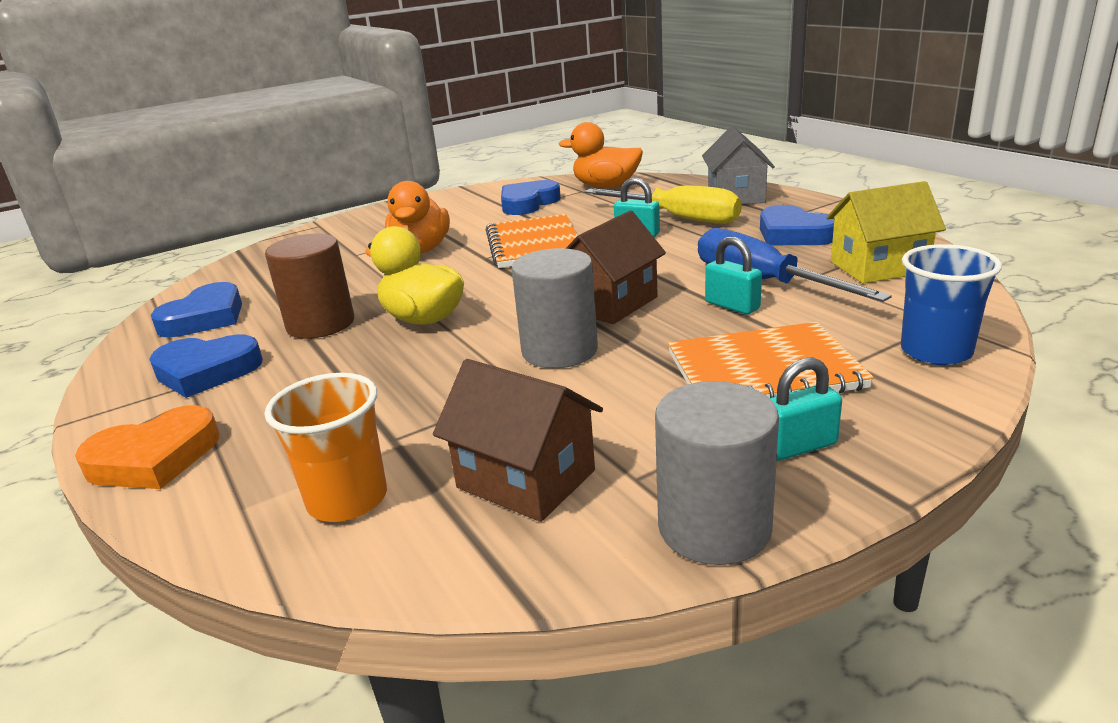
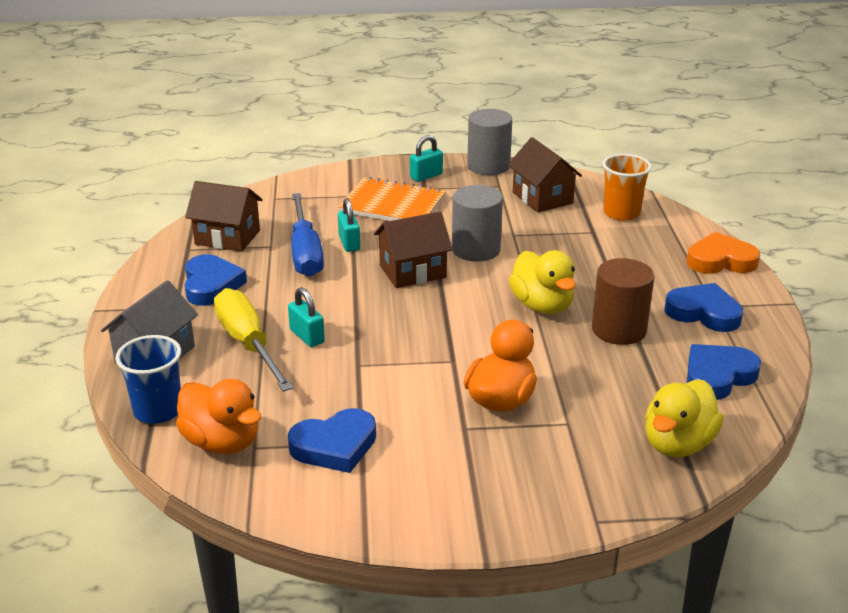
camera: 155 degrees left, 5 degrees up
(255, 268) = (677, 444): none -> yellow duck
(534, 244) = (399, 361): orange notebook -> none
(798, 446) = (426, 176): turquoise padlock -> turquoise padlock turned 45 degrees counterclockwise
(878, 267) = (227, 237): yellow house -> brown house
(936, 351) = (308, 187): blue cup -> blue cup (158, 410)

